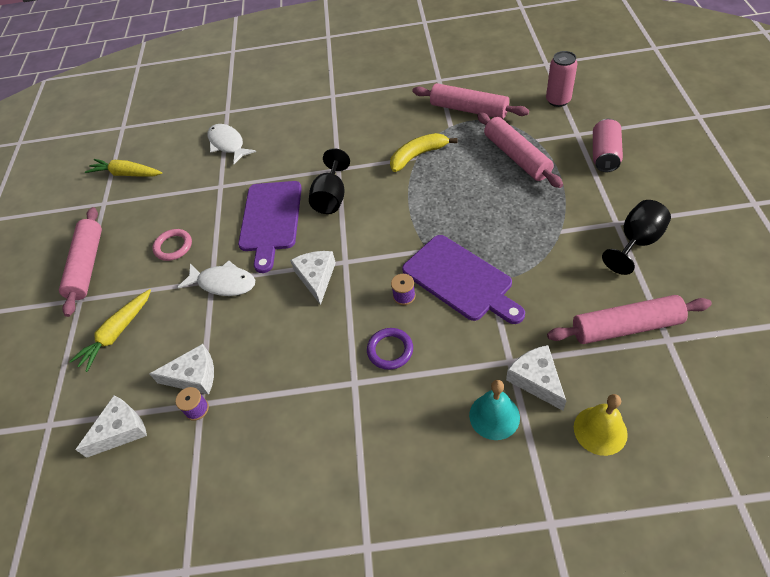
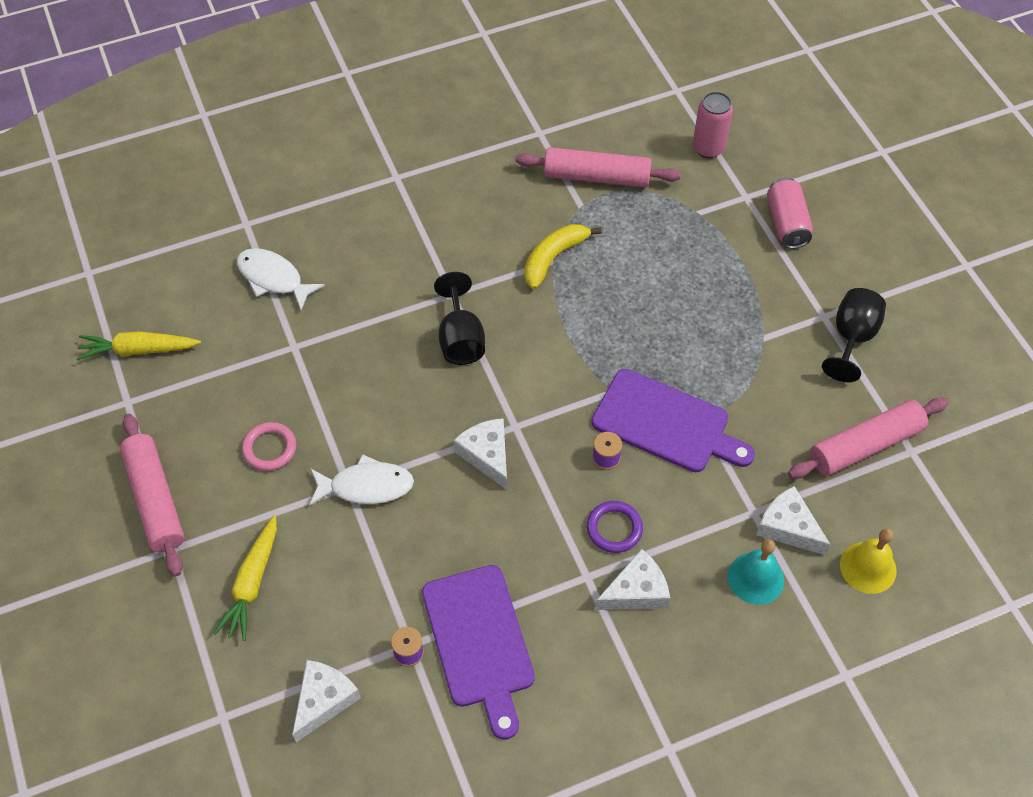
camera: 25 degrees left, 5 degrees up
(194, 376) = (385, 614): white cheese -> white cheese (636, 591)
(270, 220) = (390, 385): purple cutting board -> purple cutting board (479, 642)
(516, 157) = (681, 241): pink rolling pin -> none

